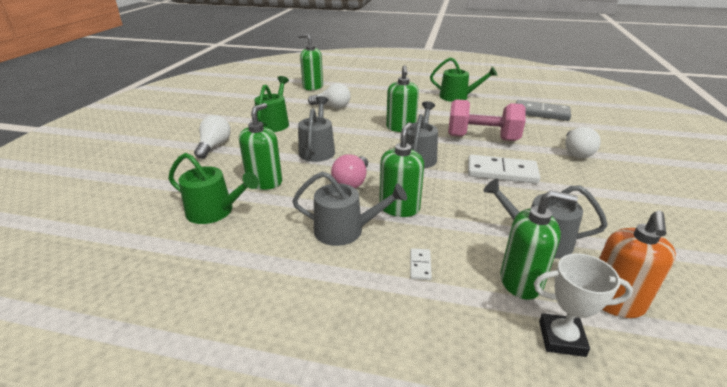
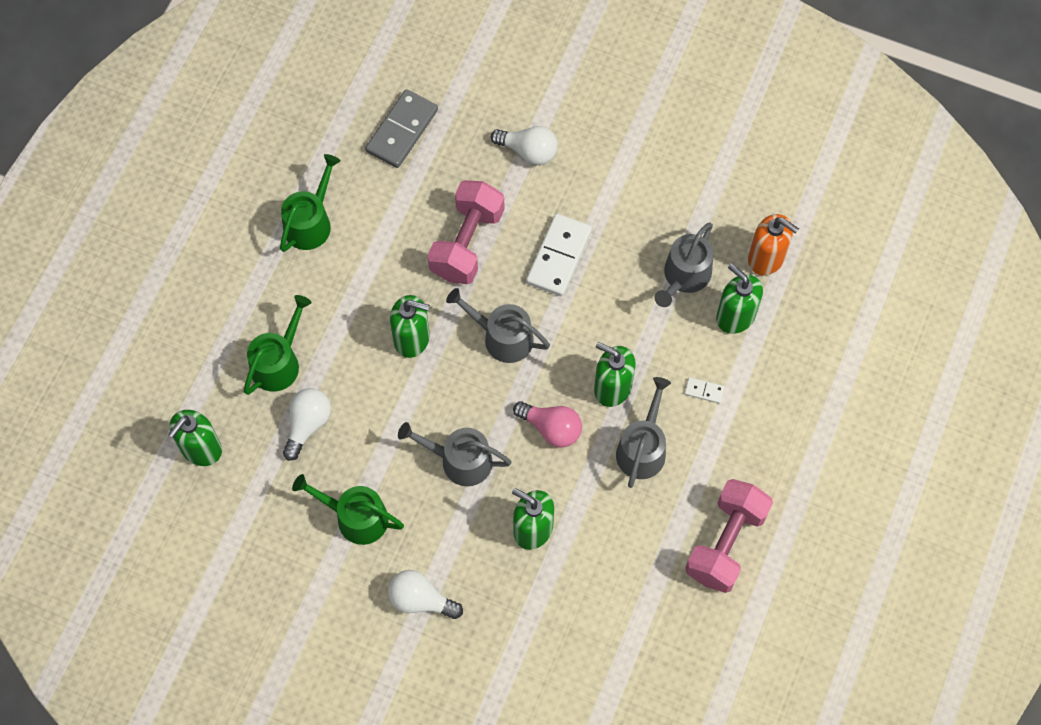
camera: 80 degrees left, 35 degrees up
(214, 211) = (587, 581): green watering can -> green watering can (278, 362)
(242, 300) = (725, 543): none -> pink dumbbell
(521, 282) = (735, 316): green soap dispenser -> green soap dispenser turned 60 degrees counterclockwise
(561, 338) = (794, 315): white trophy -> none

